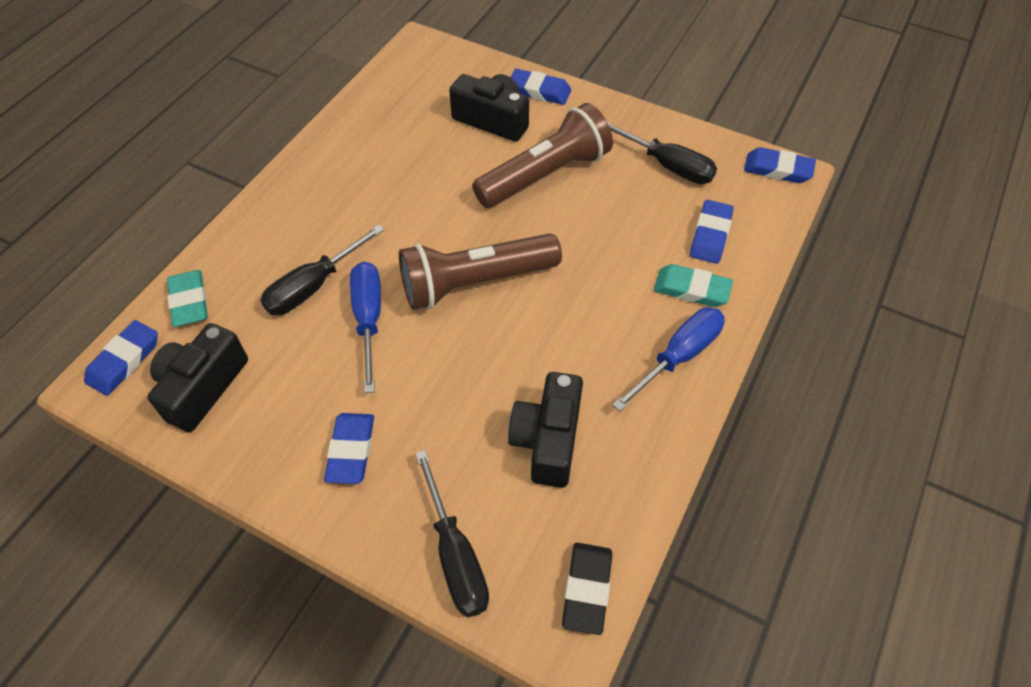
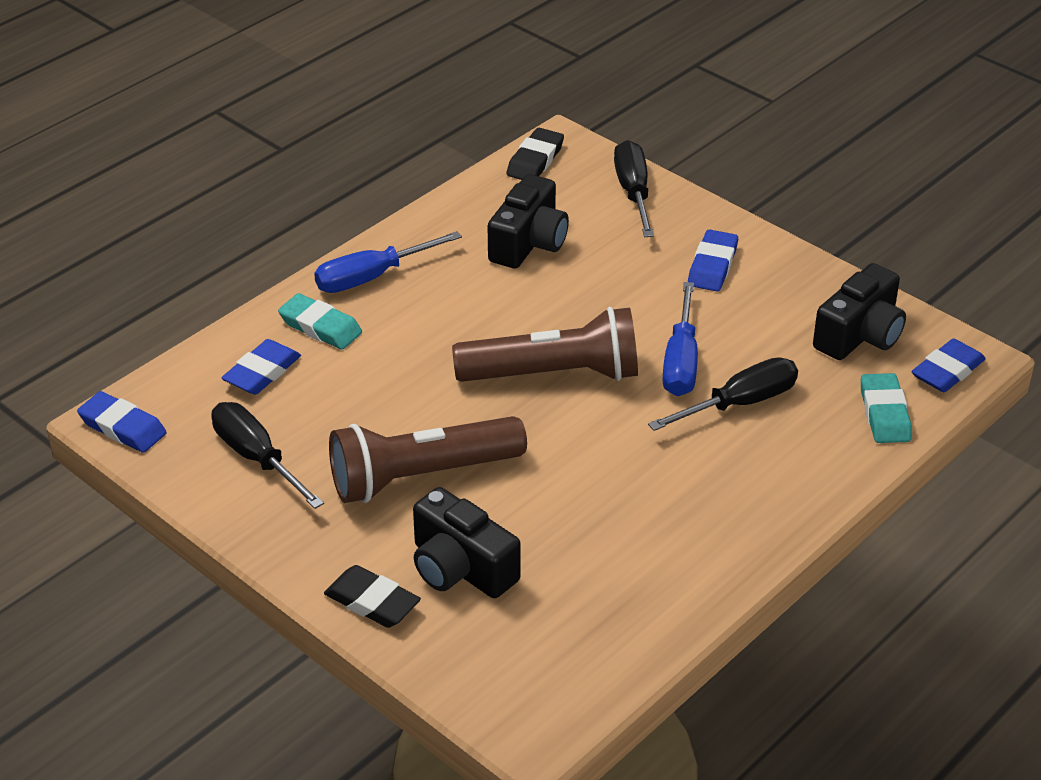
camera: 165 degrees left, 15 degrees down
(539, 91) = (372, 602): blue eraser -> black eraser

